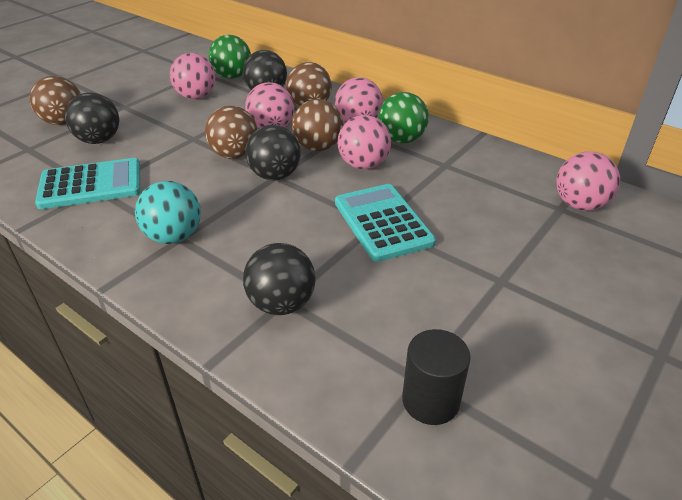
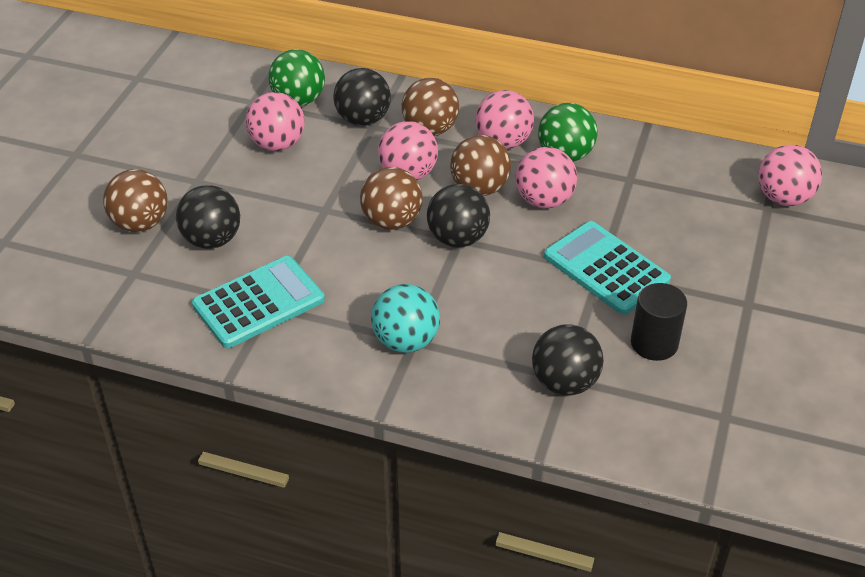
camera: 20 degrees left, 5 degrees up
(430, 400) = (742, 431): black cylinder -> black cylinder (654, 343)

